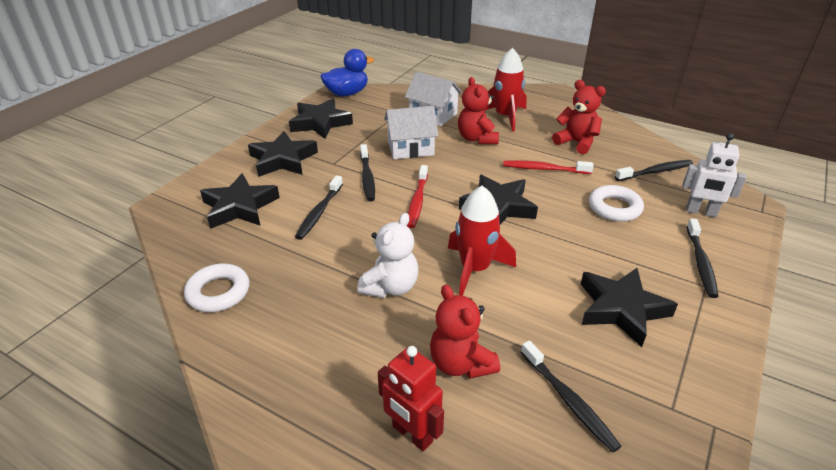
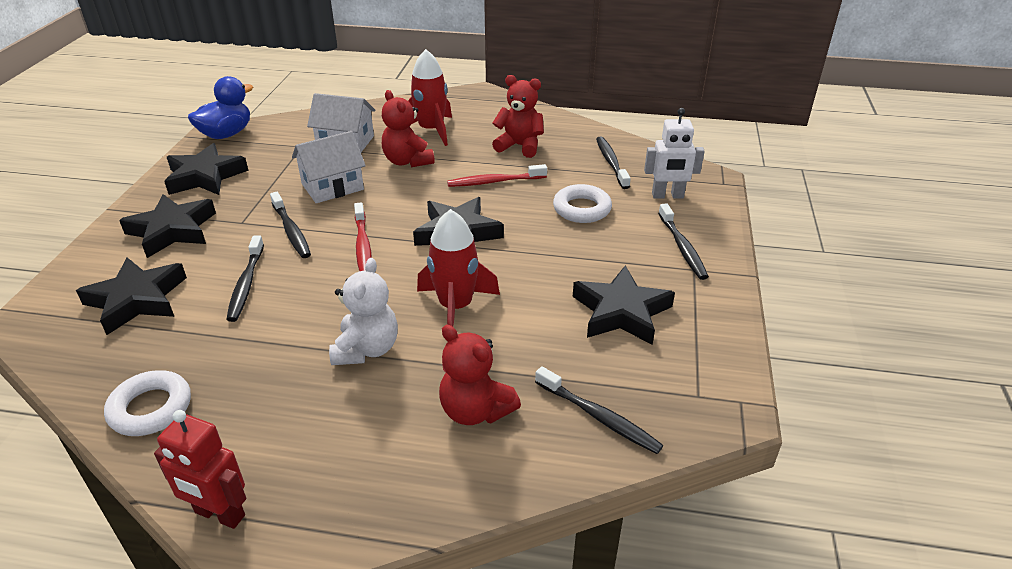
camera: 20 degrees left, 0 degrees up
(412, 434) = (448, 498): red robot -> red robot (219, 514)
(655, 172) = (611, 162): black toothbrush -> black toothbrush turned 60 degrees counterclockwise

